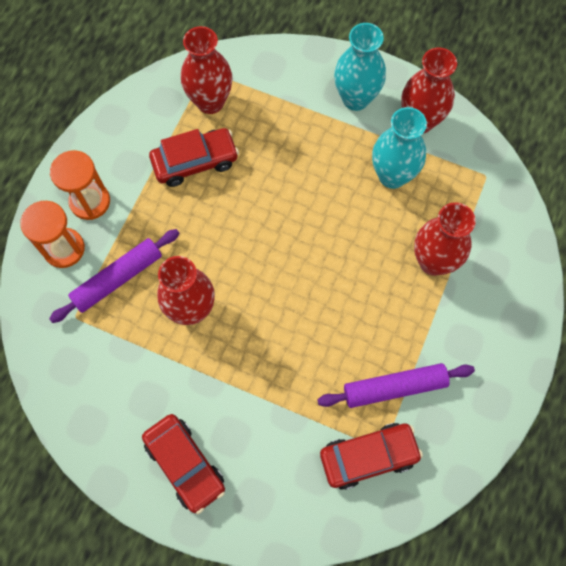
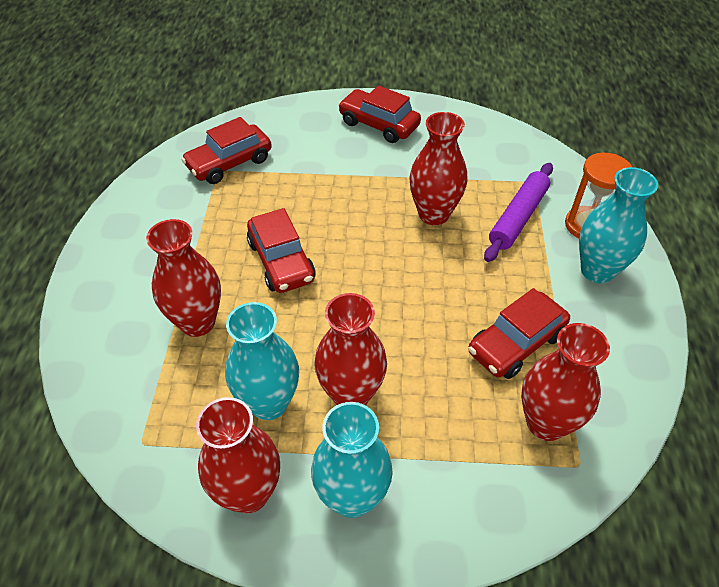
camera: 160 degrees right, 20 degrees down
(90, 201) = (597, 270): orange hourglass -> turquoise vase
(332, 163) = (351, 394): none -> red vase
(349, 302) = (281, 261): none -> red car
(394, 388) = (217, 210): purple rolling pin -> none

